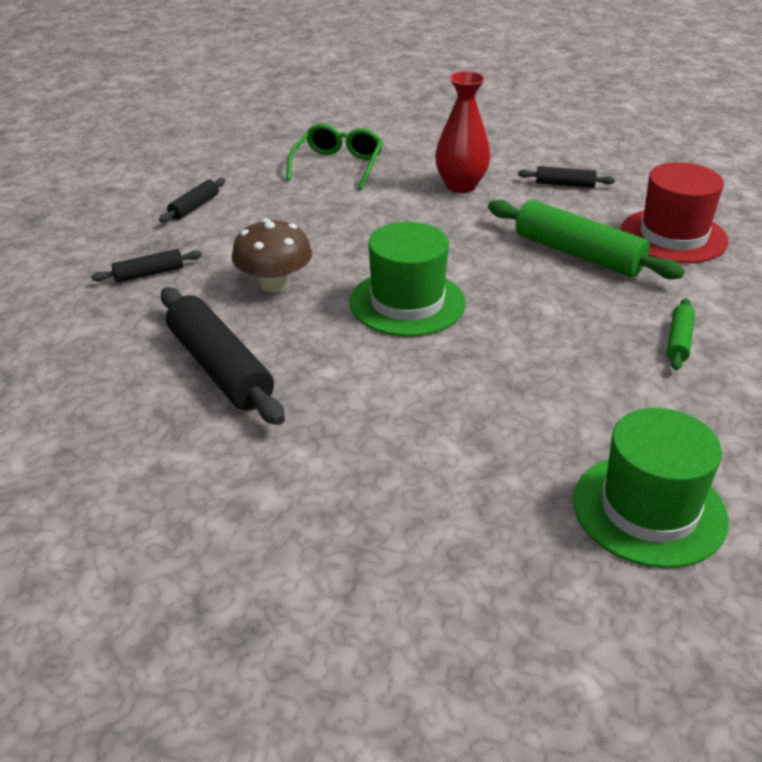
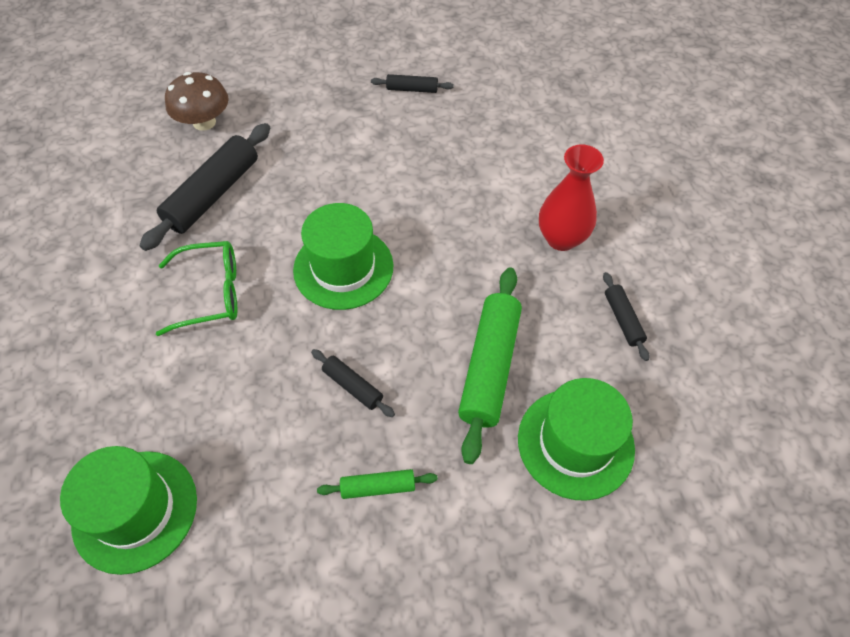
camera: 65 degrees right, 20 degrees up
(149, 274) = (308, 108): black rolling pin -> black rolling pin (352, 386)
(274, 284) = (329, 179): brown mushroom -> brown mushroom (204, 122)
(338, 165) = (538, 142): green glasses -> green glasses (211, 293)
(673, 236) = (575, 443): red hat -> green hat

